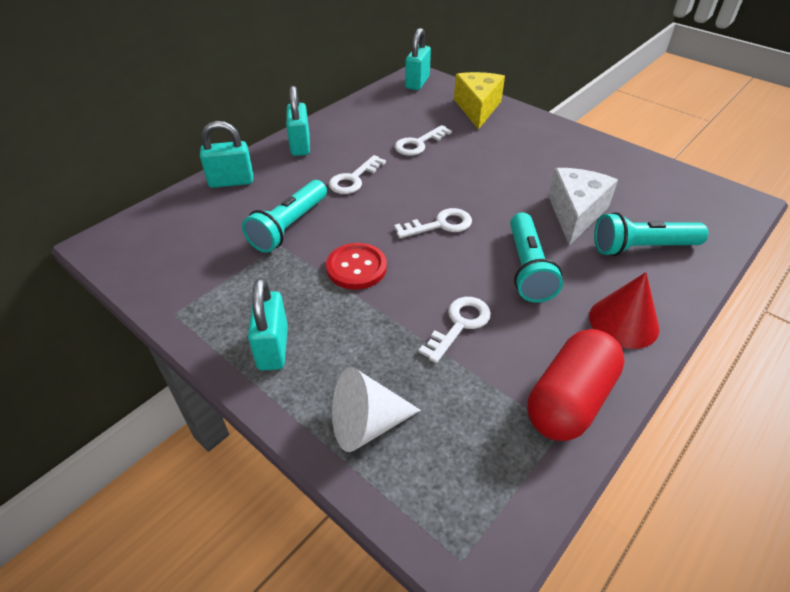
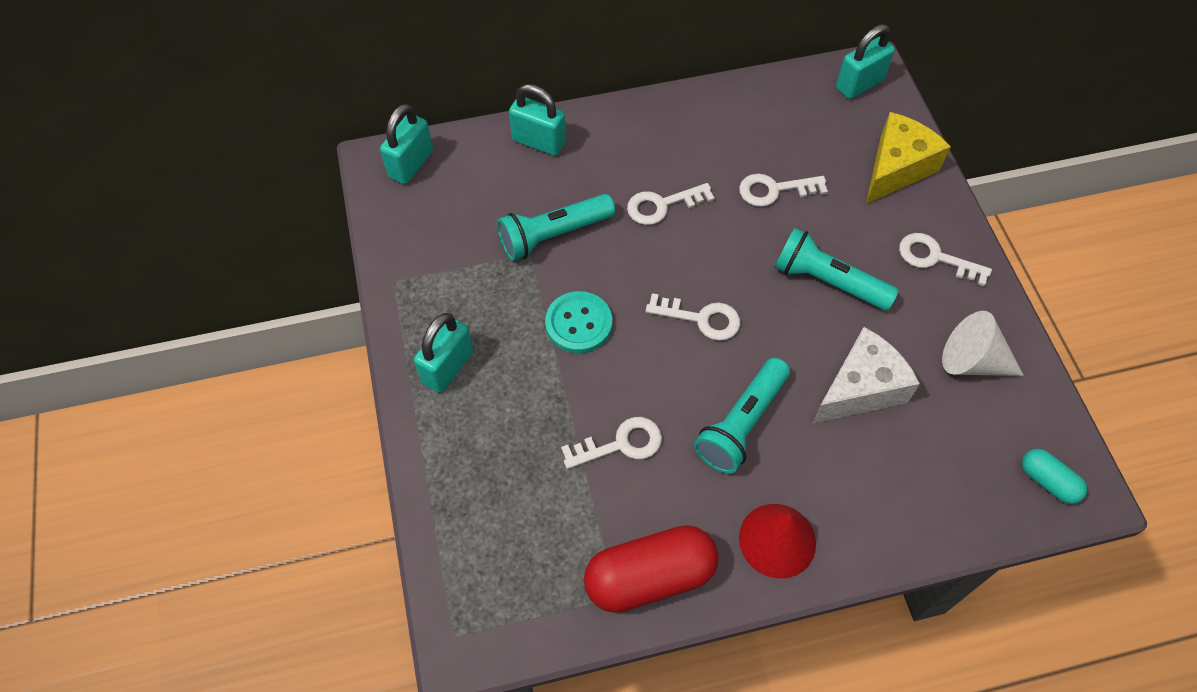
camera: 35 degrees right, 15 degrees up
(300, 145) = (642, 124): turquoise padlock -> turquoise padlock (411, 164)
(356, 268) = (578, 323): red button -> turquoise button
(367, 424) = (469, 486): white cone -> white cone (972, 361)
(543, 136) = (935, 258): none -> white key
(642, 248) = (889, 474): turquoise flashlight -> turquoise flashlight (827, 281)
(721, 206) = (1047, 481): none -> turquoise capsule

